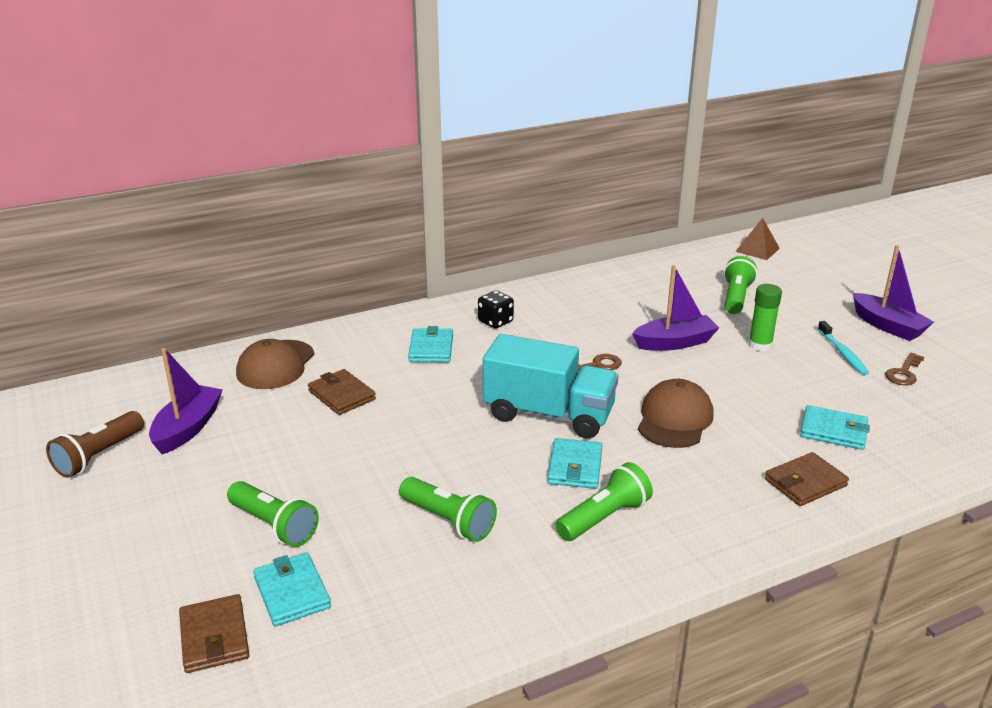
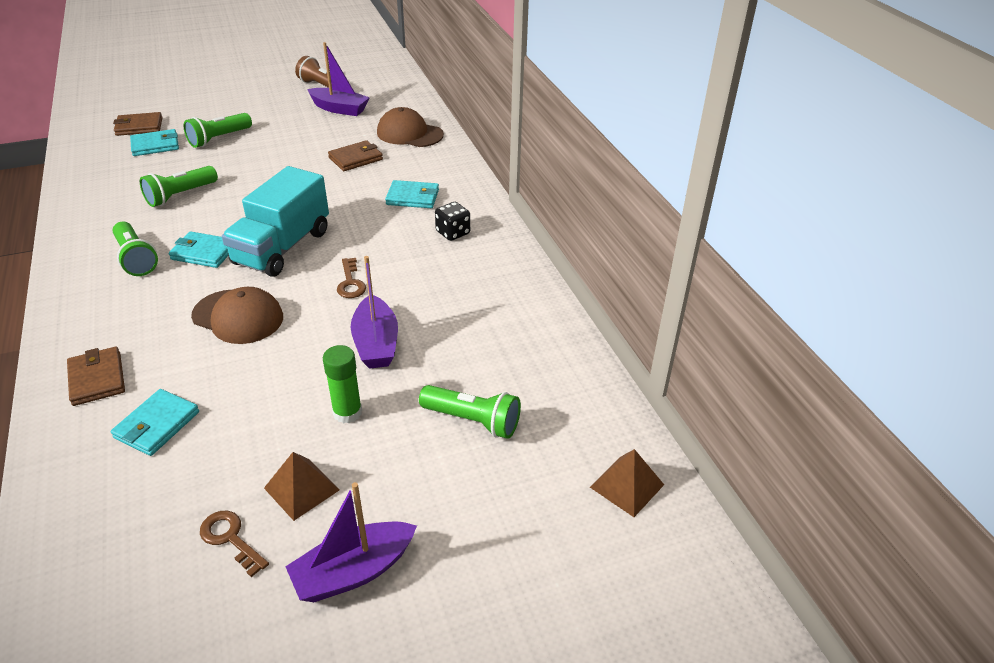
camera: 95 degrees right, 10 degrees up
(842, 353) = (301, 488): turquoise toothbrush -> brown pyramid

